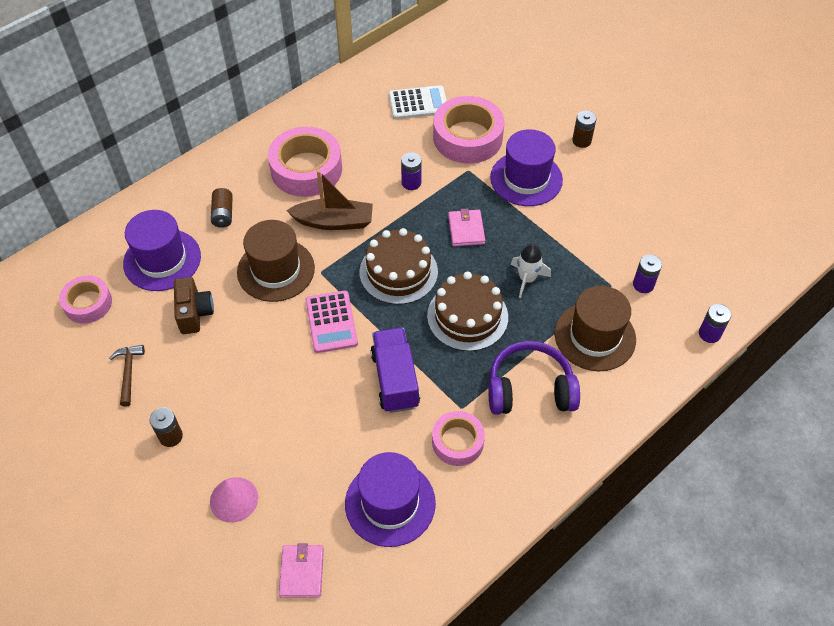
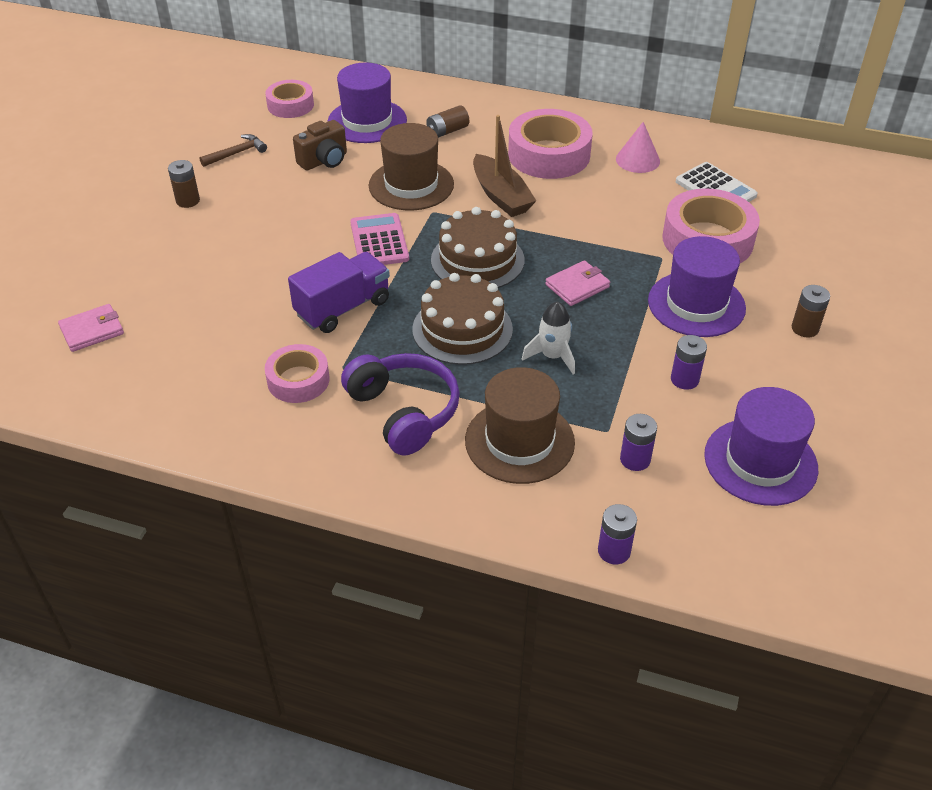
camera: 60 degrees right, 10 degrees down
(234, 499) = (145, 260): pink cone -> pink cone (637, 160)
(331, 322) = (379, 241): pink calculator -> pink calculator turned 120 degrees clockwise
(390, 503) = (197, 359): purple hat -> purple hat (760, 461)
(411, 183) = (601, 225): purple battery -> purple battery (684, 379)

